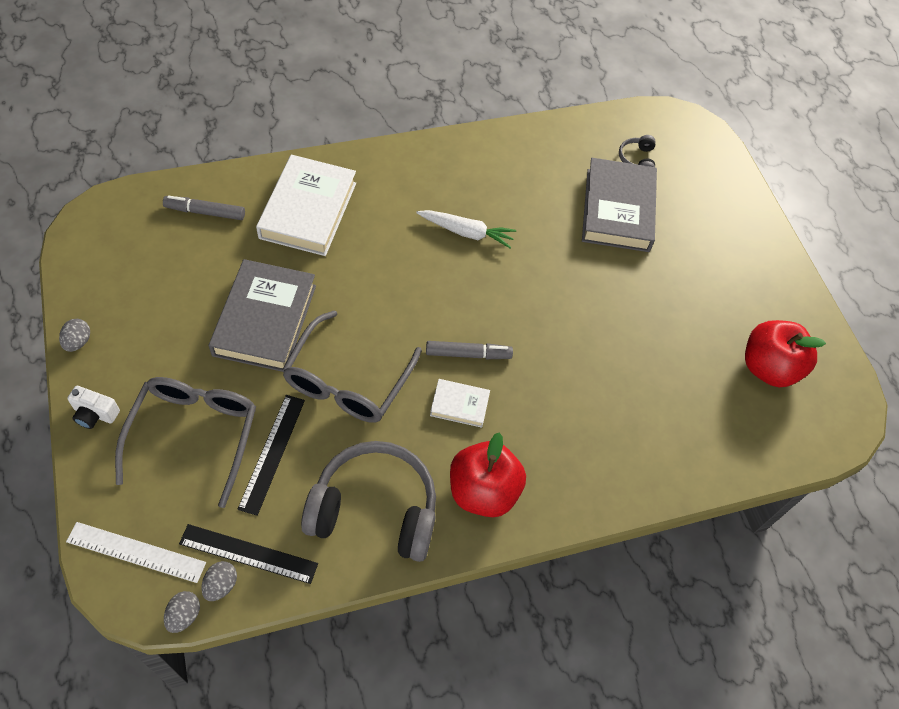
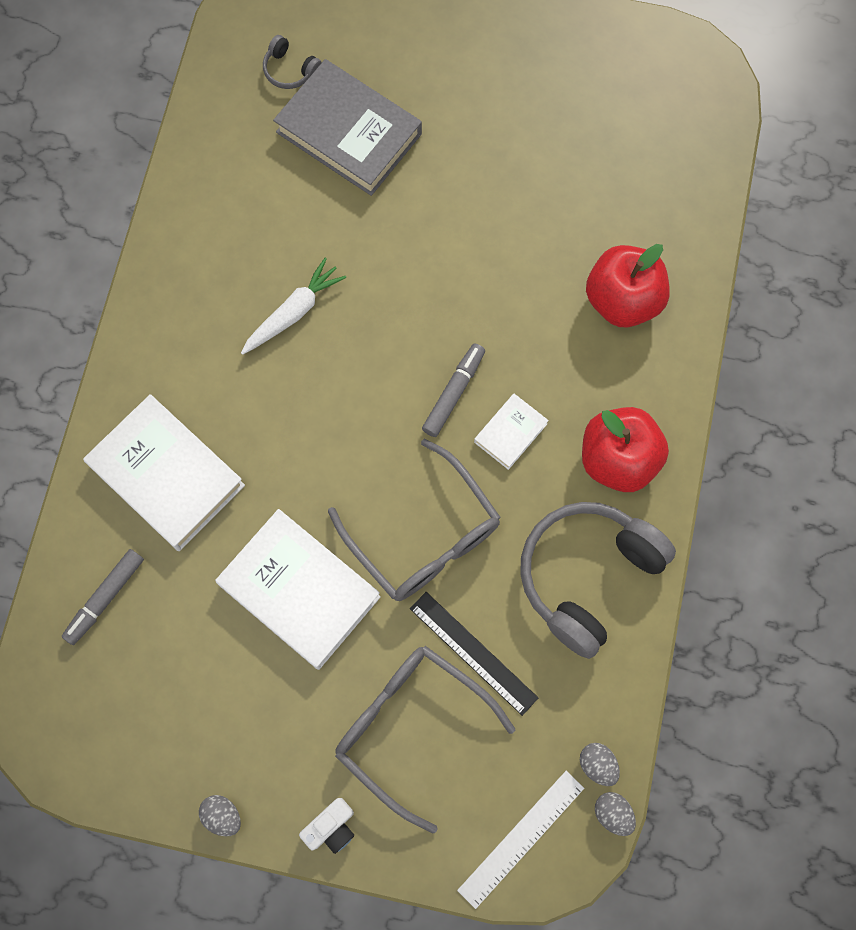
camera: 55 degrees left, 15 degrees up
(248, 553) = (576, 723): black ruler -> none
(265, 320) = (299, 591): grey book -> white book
(768, 367) = (617, 104): red apple -> red apple (622, 300)

